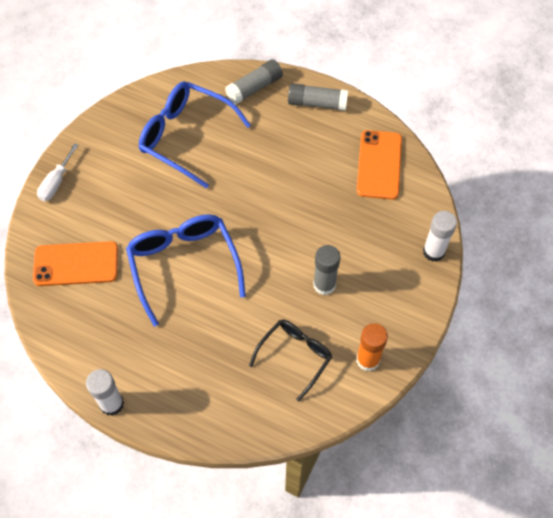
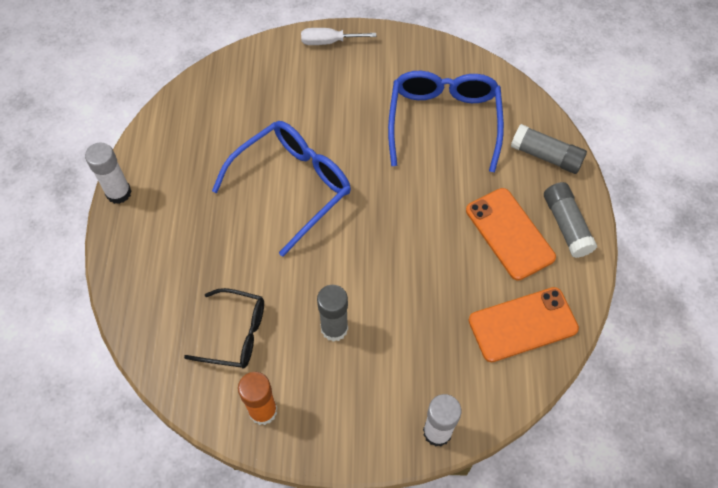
camera: 65 degrees right, 0 degrees up
(76, 264) = (249, 98): orange phone -> orange phone (509, 234)

